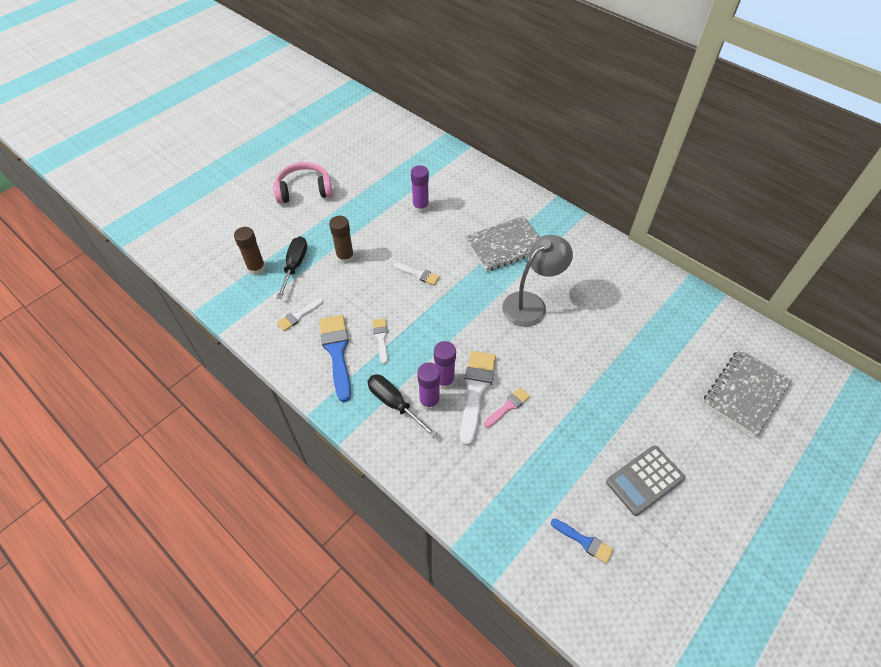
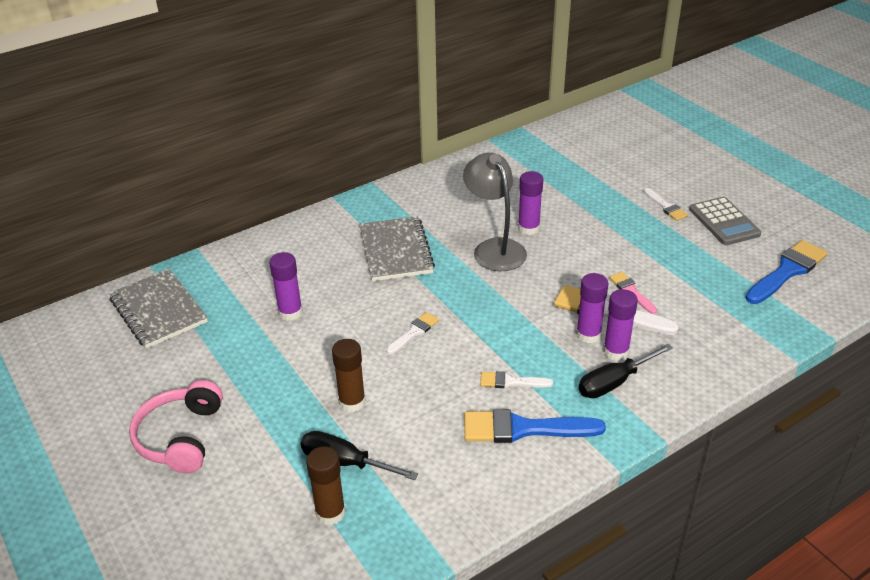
camera: 75 degrees left, 15 degrees down
(298, 316) = (446, 465): white brush -> white brush (666, 206)
(567, 322) = (528, 228): none -> purple glue stick
(584, 541) = (787, 271): blue brush -> blue brush, size x1.85
(745, 393) = (637, 146): grey notebook -> grey notebook (158, 311)

